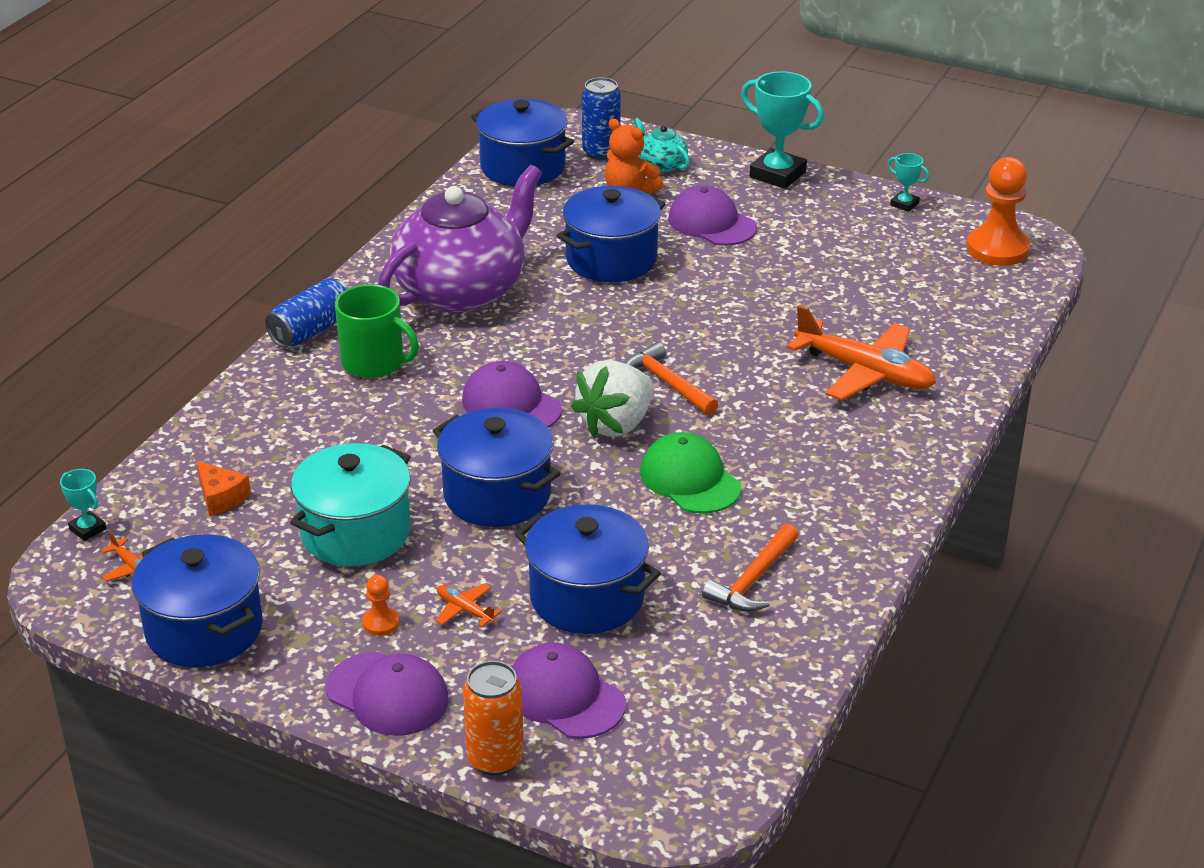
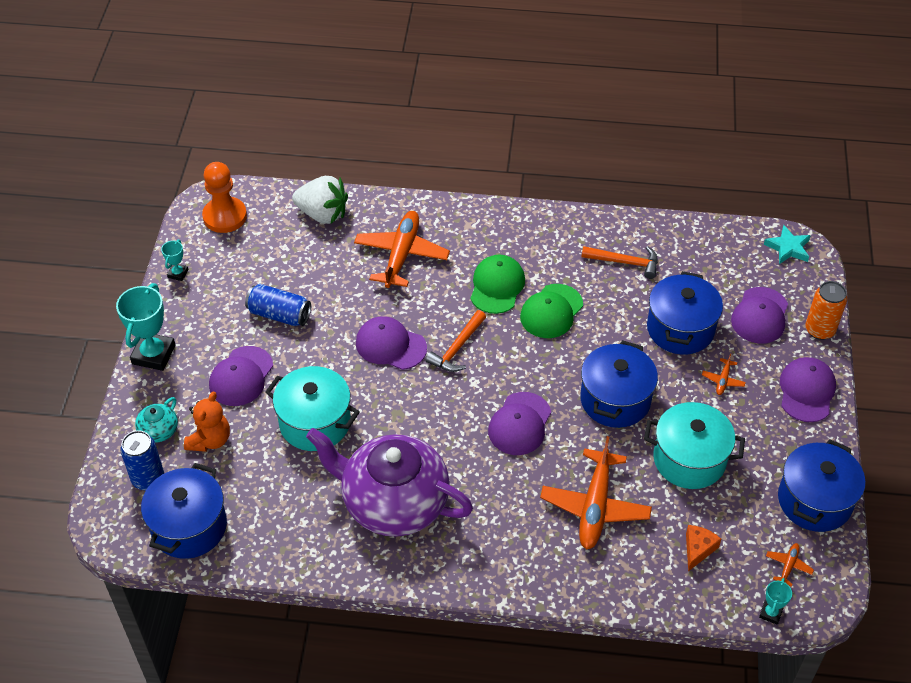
camera: 110 degrees left, 15 degrees up
(312, 330) = (486, 580): blue can -> blue can (279, 314)
(345, 432) = (595, 506): none -> orange plane
(374, 363) = (509, 522): green mug -> none
(381, 623) = (756, 416): orange pawn -> none
(611, 259) = (315, 422): blue pot -> turquoise pot
(616, 424) = (514, 362): white strawberry -> white strawberry (322, 214)
(697, 791) = (788, 248): none -> turquoise star
(702, 333) = (390, 345): none -> purple cap
(764, 442) = (497, 286): none -> green cap

